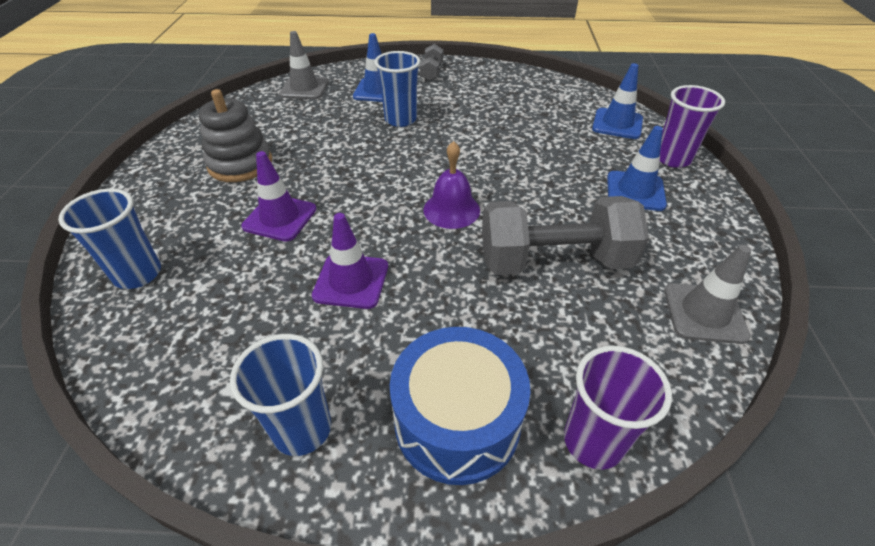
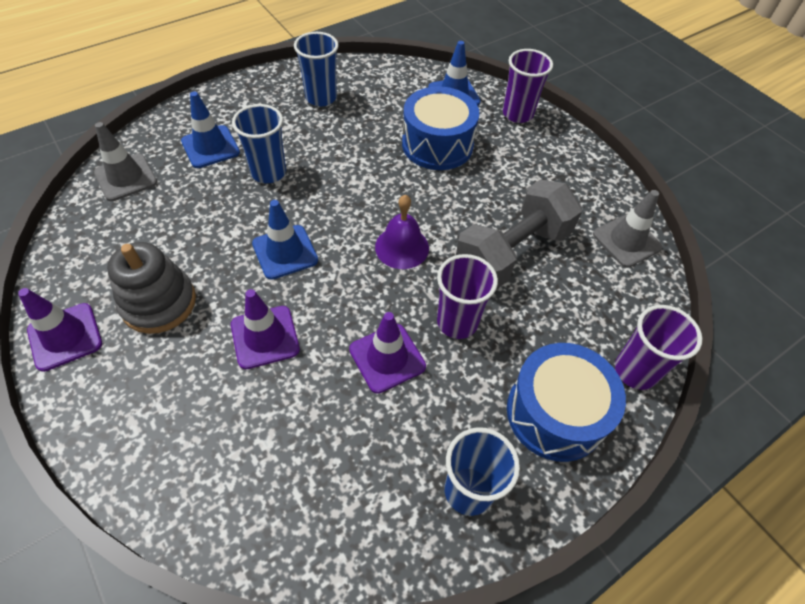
camera: 40 degrees left, 10 degrees up
(138, 274) = (193, 471): blue cup -> blue cup (321, 98)
(169, 157) = (65, 337): none -> purple traffic cone
(432, 72) = (243, 100): grey dumbbell -> none
(440, 288) = (457, 322): none -> purple cup
(563, 152) = (437, 145): none -> blue drum
(635, 191) = (516, 159): blue traffic cone -> blue traffic cone (285, 252)

